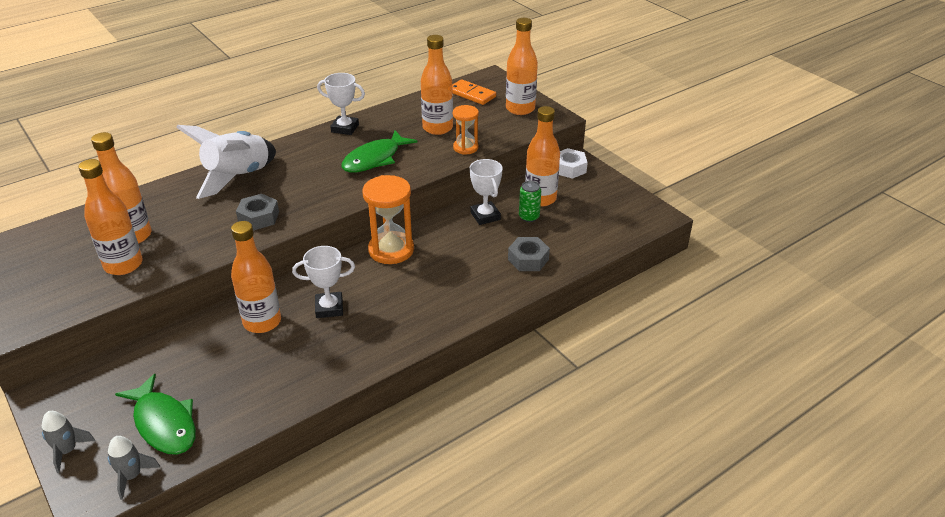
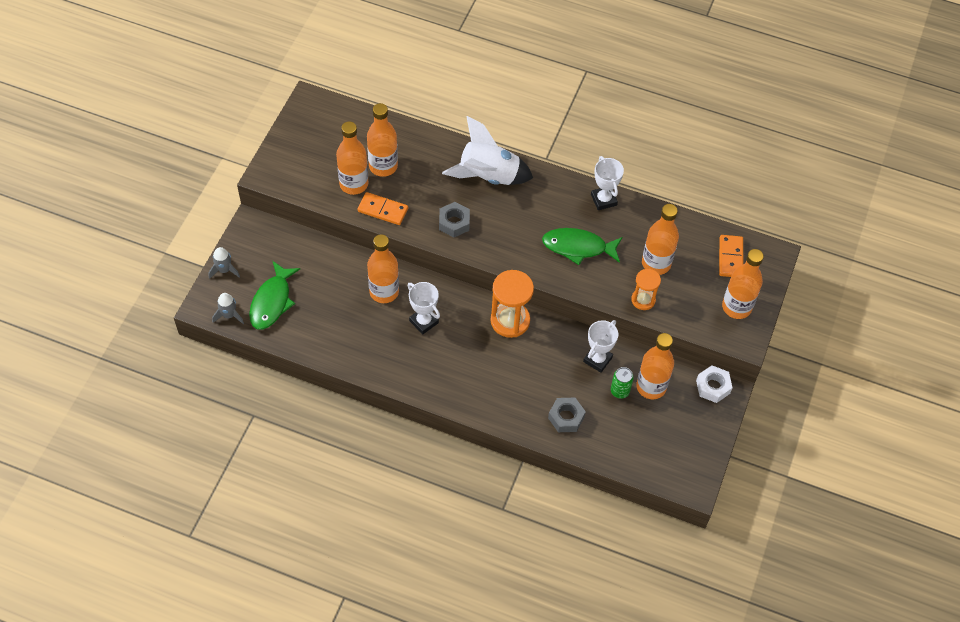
camera: 55 degrees right, 20 degrees up
(181, 258) = (383, 210): none -> orange domino

